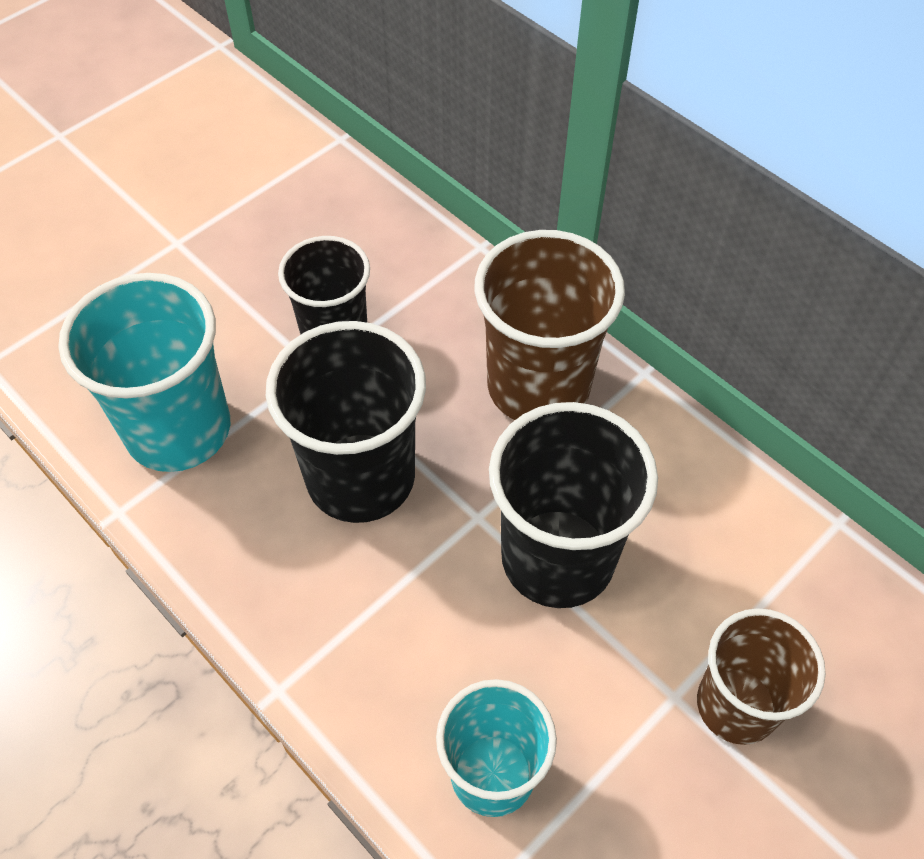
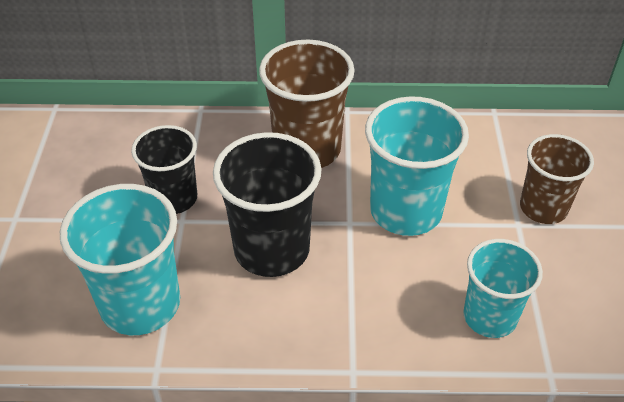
camera: 45 degrees left, 10 degrees down
(557, 558) = (405, 211): black cup -> turquoise cup

